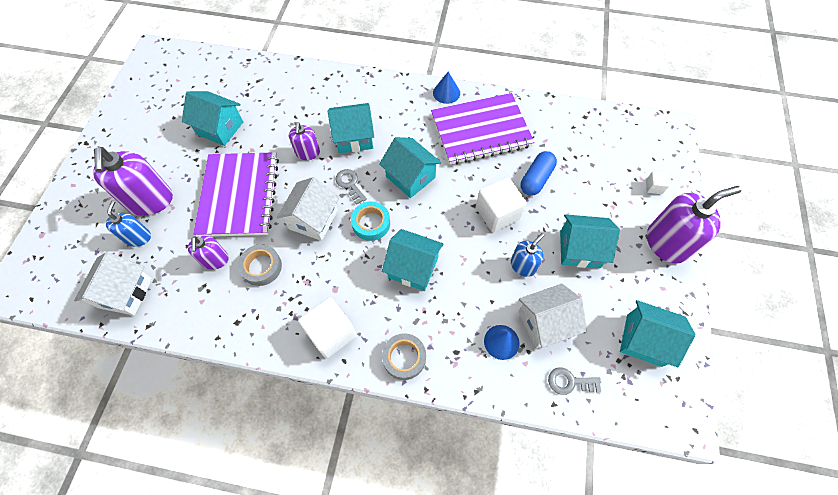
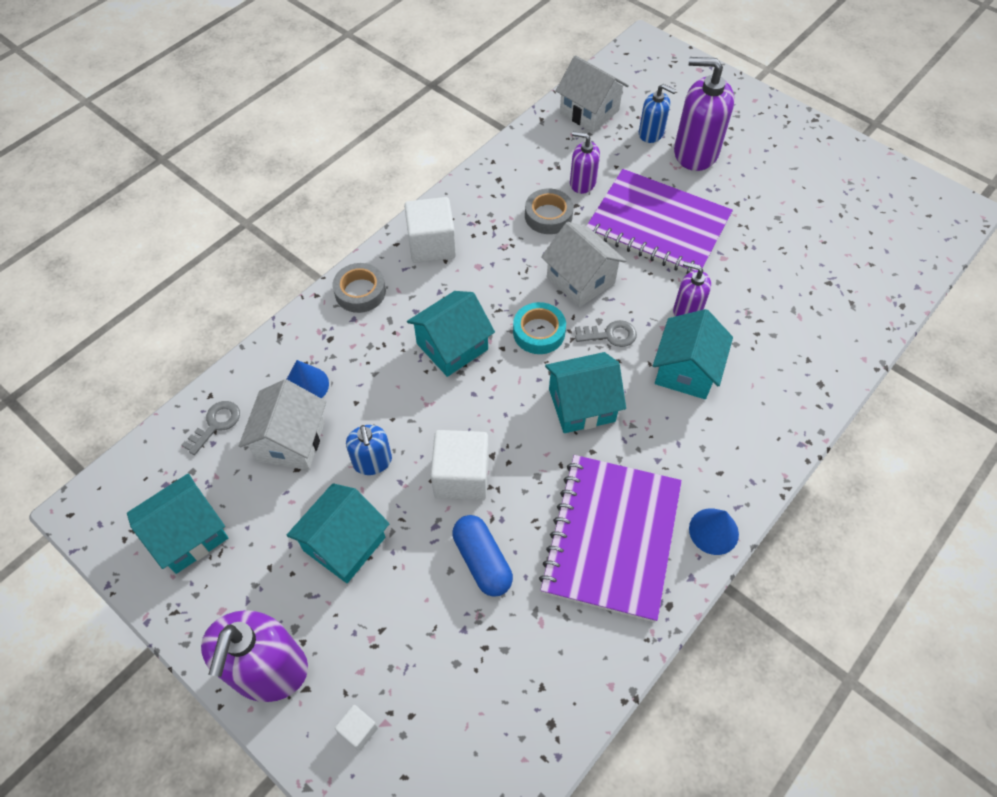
camera: 120 degrees right, 5 degrees down
(220, 128) = (778, 238): turquoise house -> none

